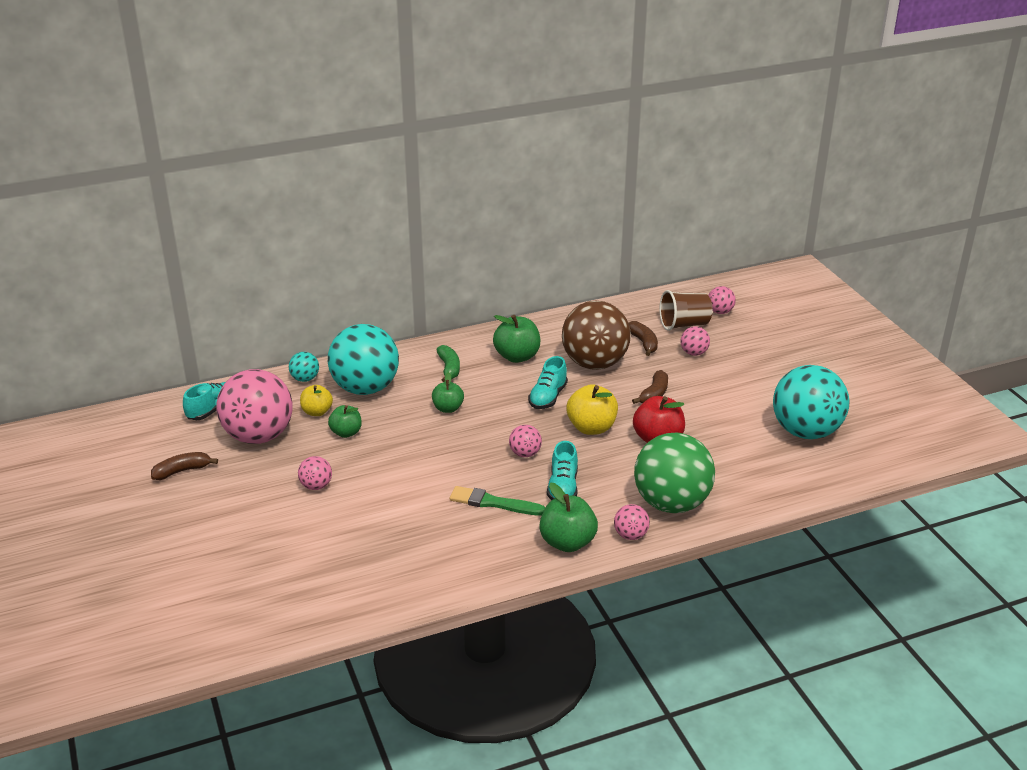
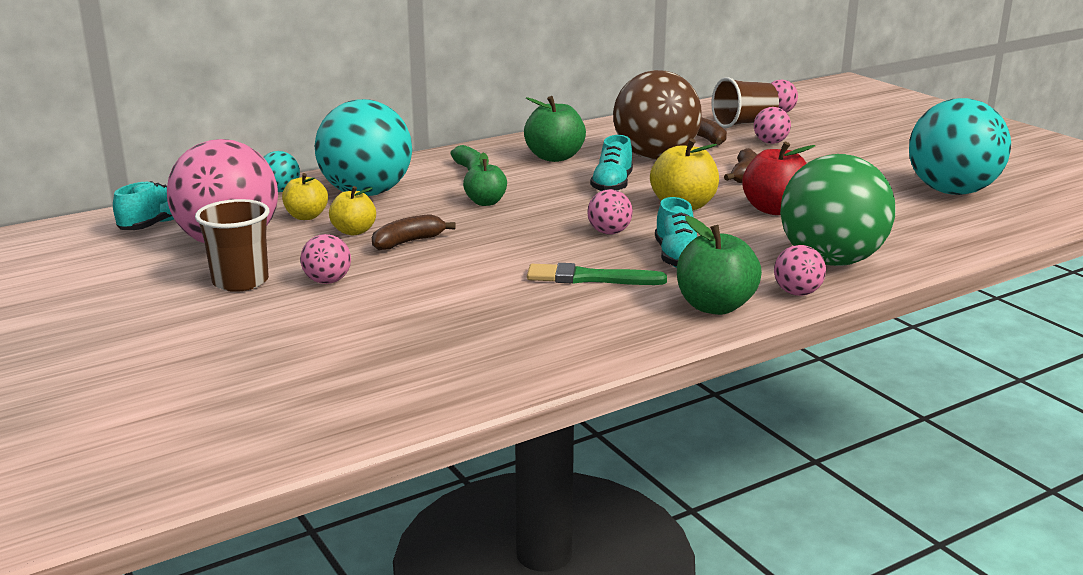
camera: 10 degrees left, 10 degrees down
(182, 471) = (120, 282): brown banana -> brown banana (408, 242)
(259, 480) = (240, 281): none -> brown cup
(346, 433) = (354, 231): green apple -> yellow apple

